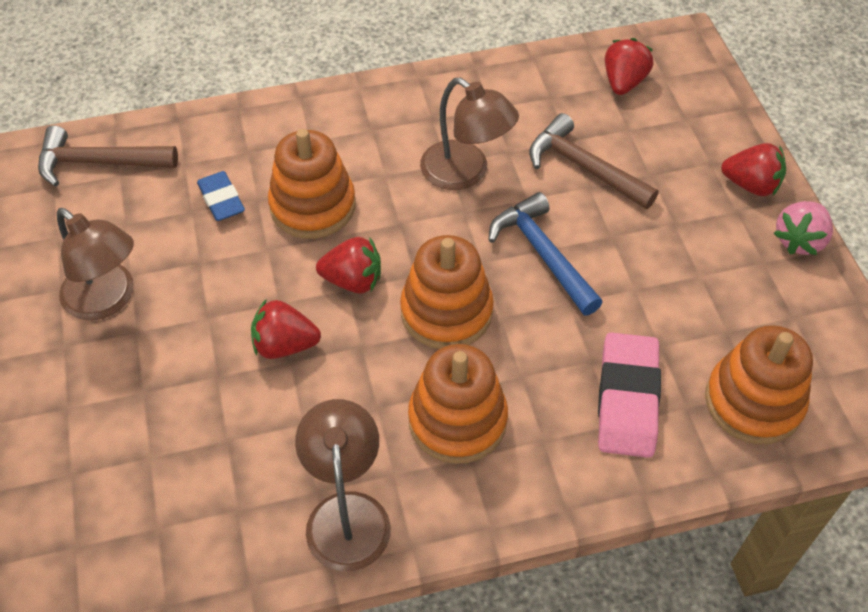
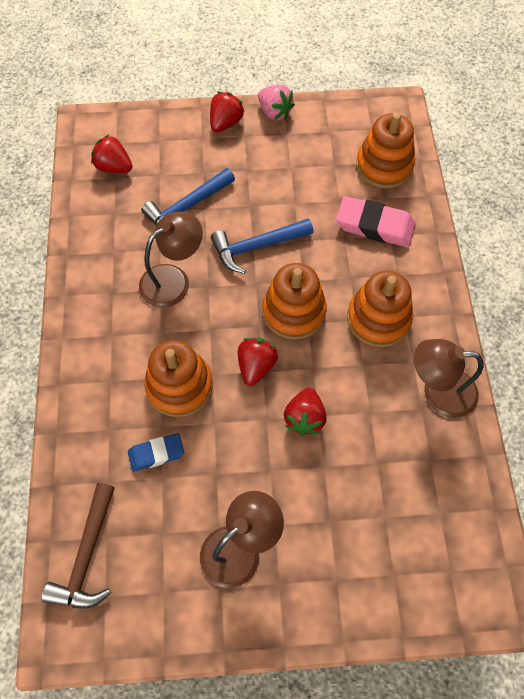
camera: 80 degrees left, 10 degrees up
(584, 167) = (187, 208): brown hammer -> blue hammer

